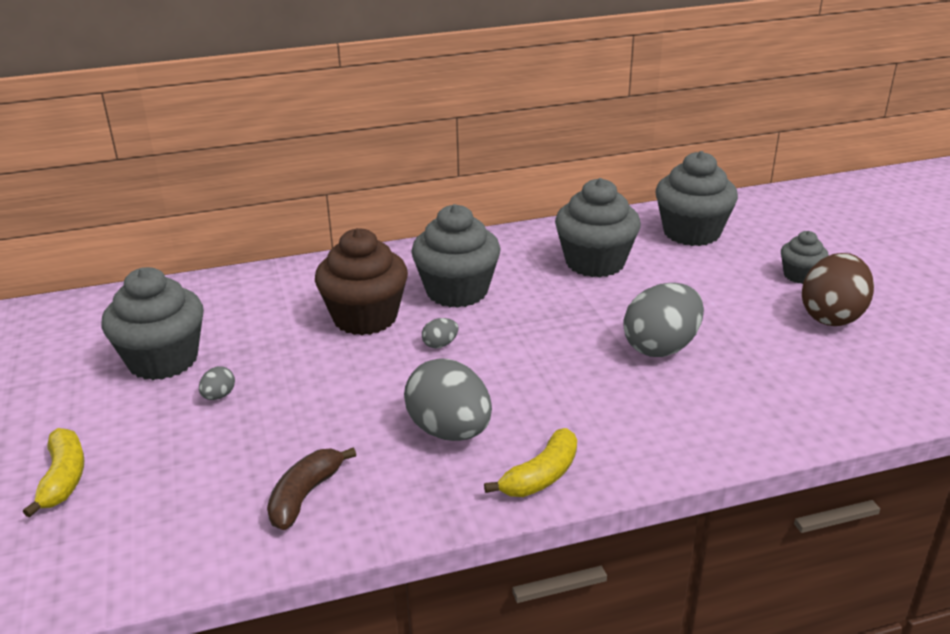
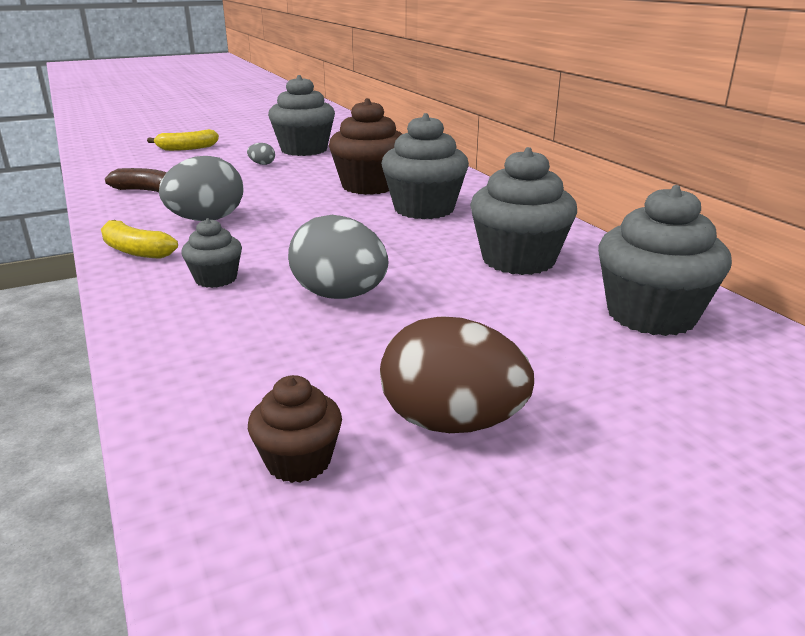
camera: 80 degrees right, 5 degrees down
(440, 344) = (332, 209): grey egg -> none
(800, 275) = (576, 400): grey cupcake -> grey cupcake (216, 279)
(883, 368) = (298, 461): none -> brown cupcake

